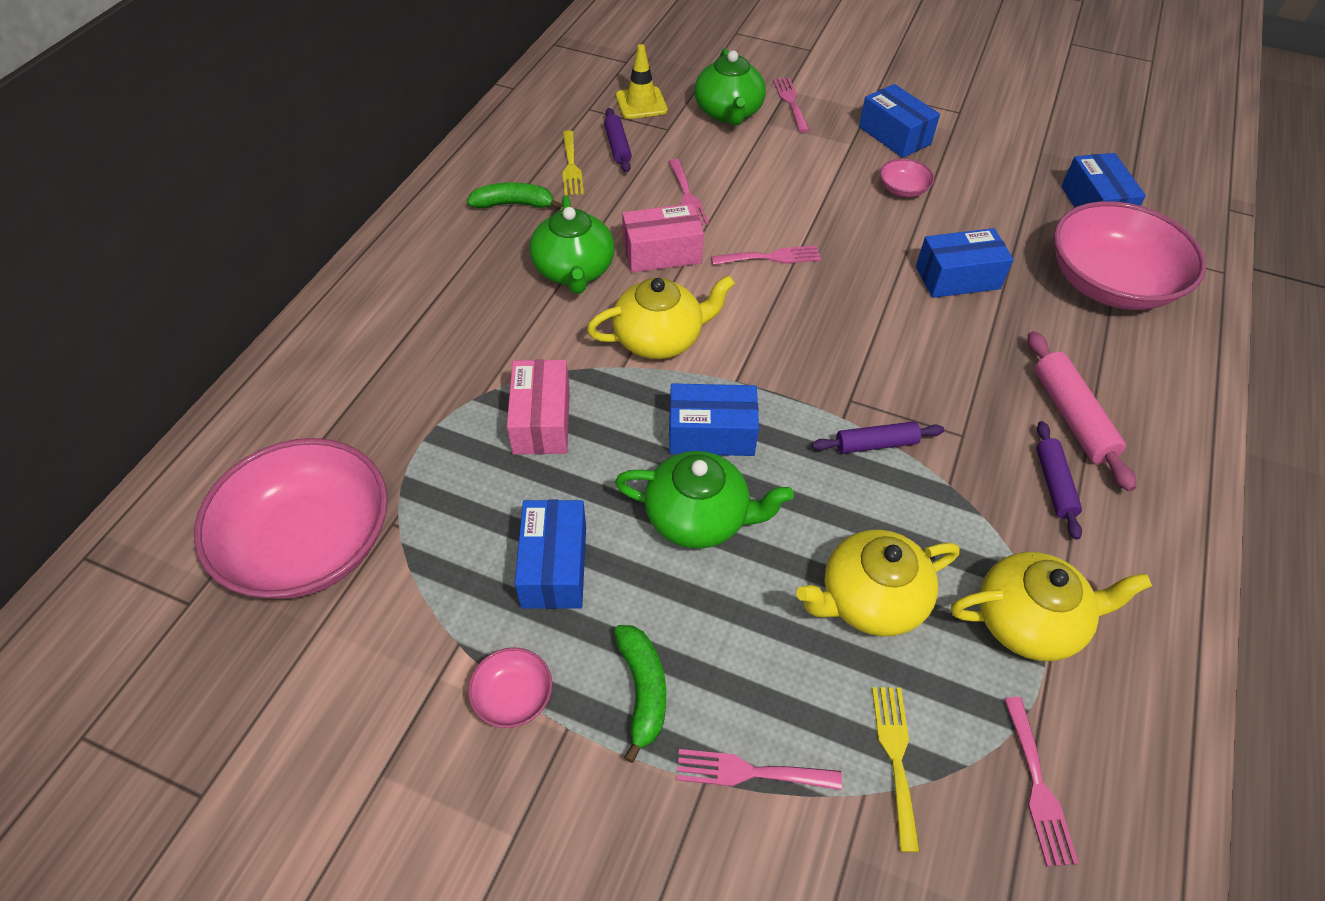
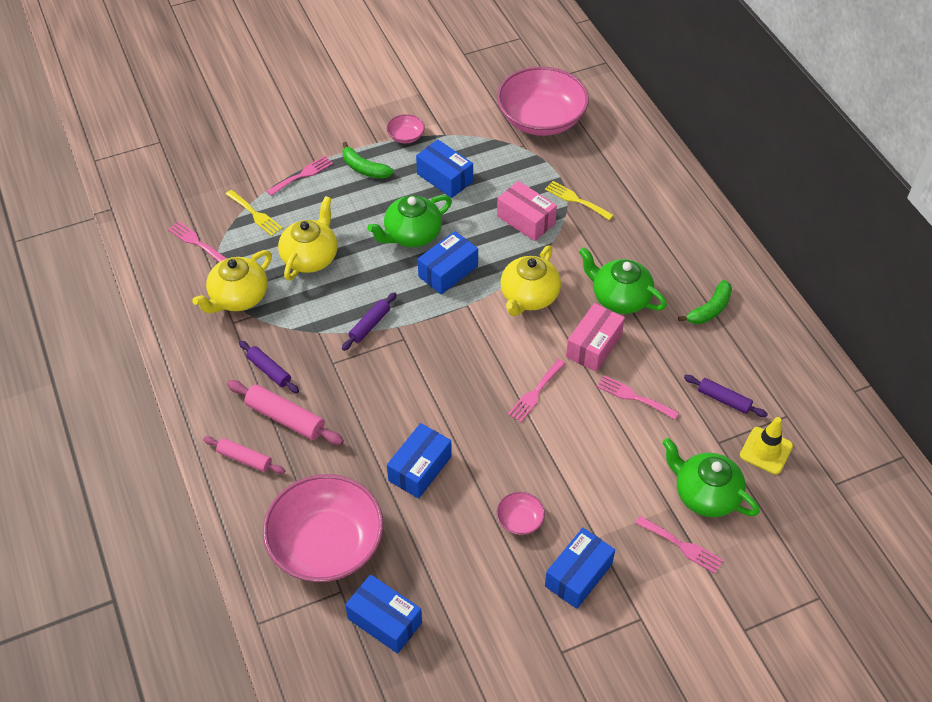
camera: 135 degrees right, 0 degrees up
(571, 166) = (723, 360): yellow fork -> yellow fork (576, 200)
(894, 135) = (578, 575): blue box -> blue box turned 60 degrees counterclockwise
(1153, 409) = (245, 459): none -> pink rolling pin

